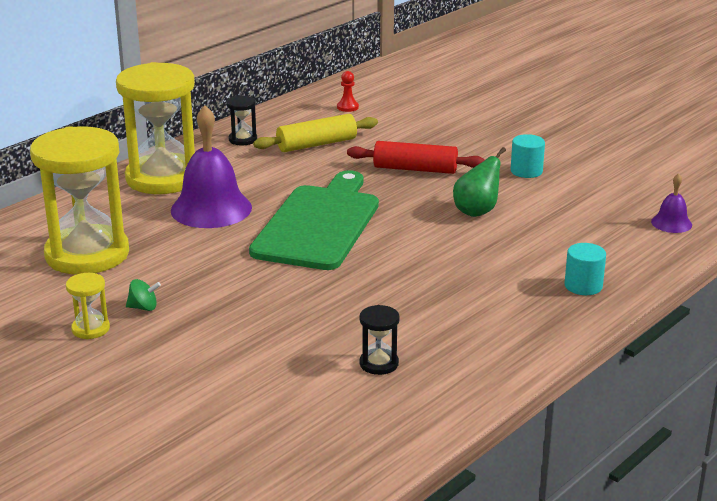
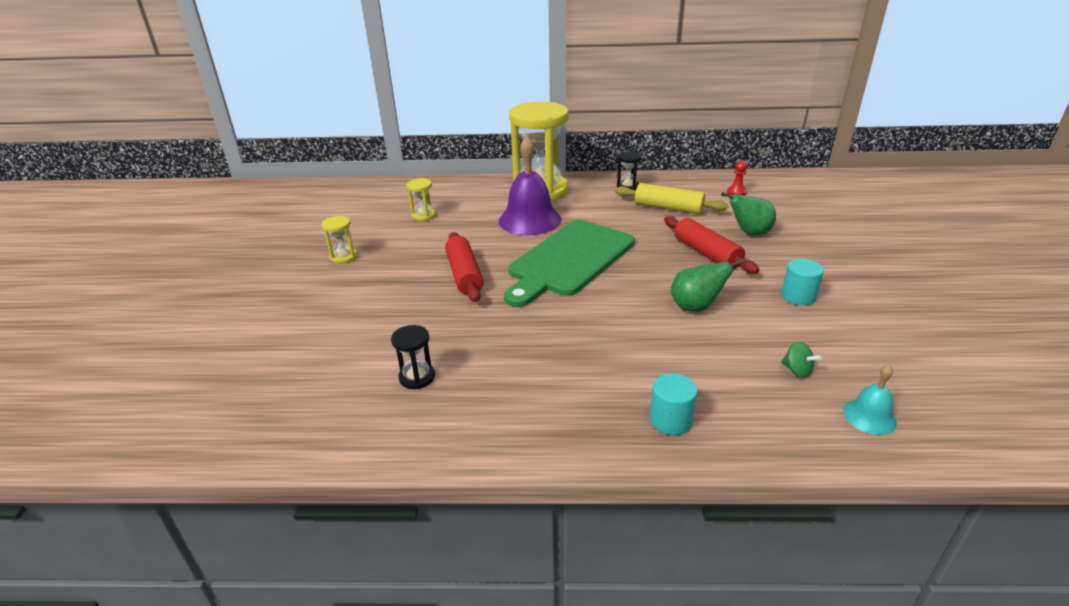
camera: 50 degrees right, 5 degrees up
(87, 254) = (423, 216): yellow hourglass -> yellow hourglass, size x0.41
(143, 307) = (386, 259): green spinning top -> green spinning top (797, 371)
(253, 280) = (464, 275): none -> red rolling pin
(319, 224) = (569, 260): green cutting board -> green cutting board turned 150 degrees clockwise
(417, 138) = (749, 233): none -> green pear
(671, 223) = (869, 416): purple bell -> turquoise bell

